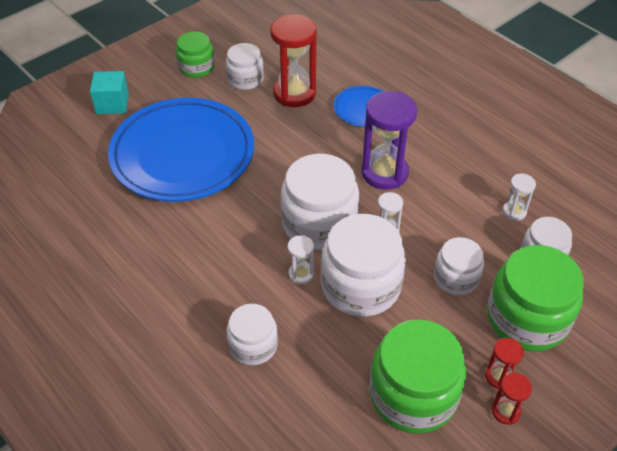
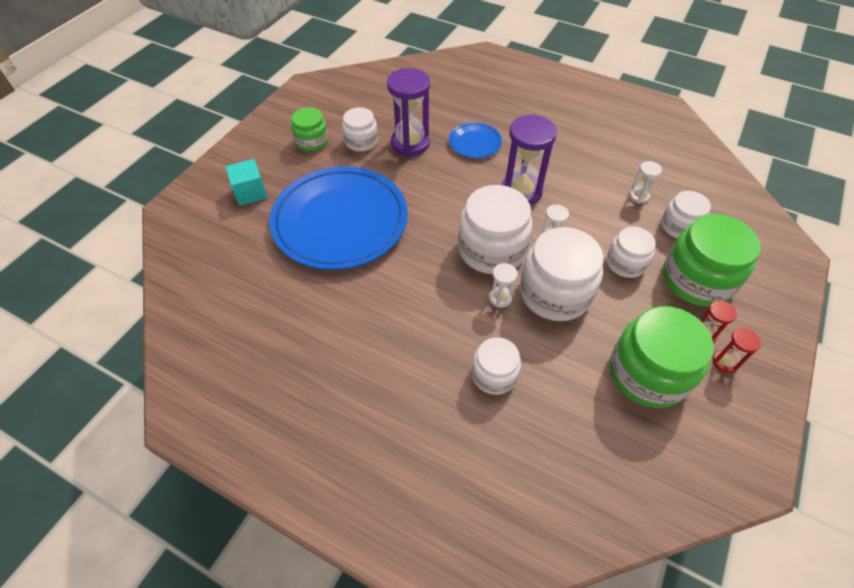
camera: 20 degrees left, 5 degrees up
(294, 93) = (410, 143): red hourglass -> purple hourglass

